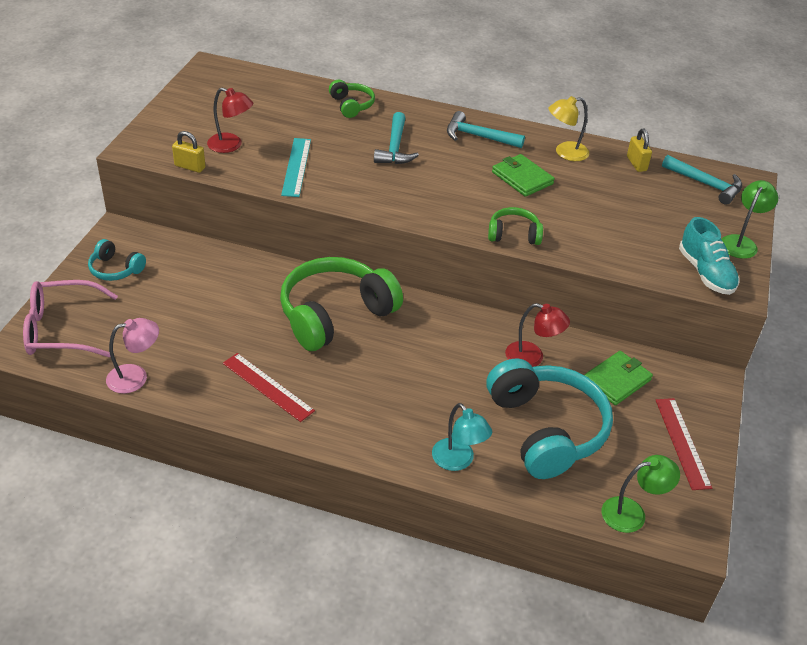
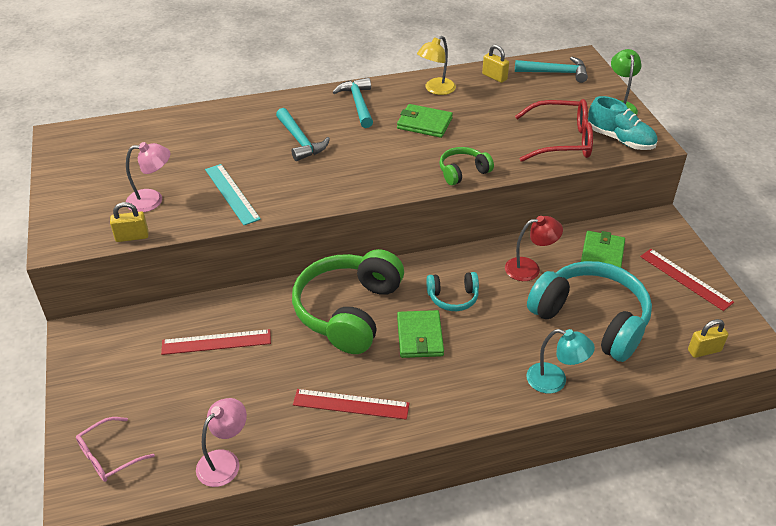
camera: 30 degrees left, 0 degrees up
(62, 329) = (109, 456): pink glasses -> pink glasses, size x0.61
(115, 269) = (109, 371): turquoise headphones -> turquoise headphones (453, 298)
(210, 287) = (216, 342): none -> red ruler
(231, 145) = (152, 200): red lamp -> pink lamp
(351, 105) = (227, 119): green headphones -> none
(375, 364) = (420, 336): none -> green wallet
(478, 136) = (358, 104): turquoise hammer -> turquoise hammer turned 90 degrees clockwise
(632, 513) = (704, 350): green lamp -> yellow padlock
(641, 248) = (561, 141): none -> red glasses

